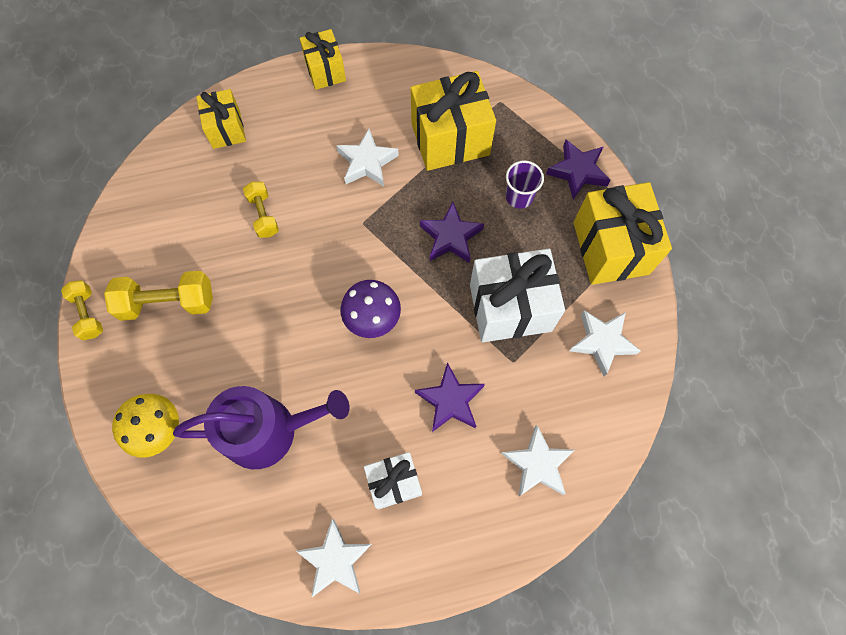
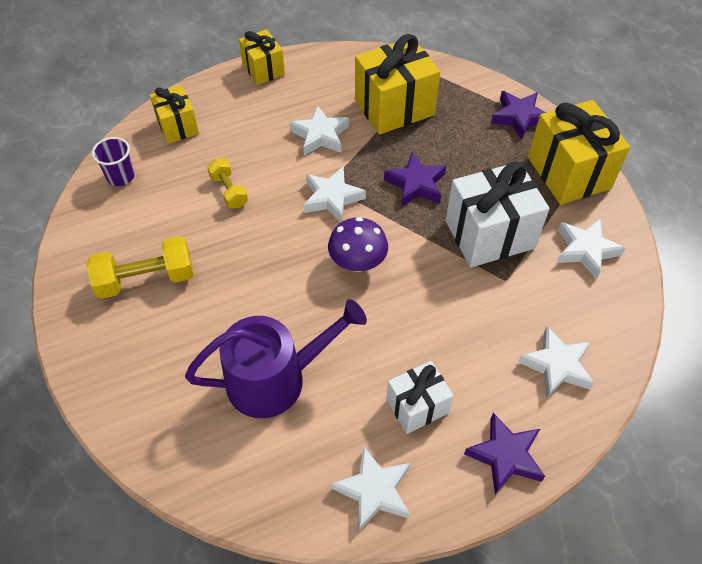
camera: 10 degrees left, 15 degrees down
(88, 314) = (64, 301): yellow dumbbell -> none
(158, 429) = (157, 396): yellow mushroom -> none
(363, 239) = (332, 198): none -> white star
(450, 400) = (454, 322): purple star -> purple star (505, 456)
(519, 196) = (471, 144): purple cup -> purple cup (121, 177)

